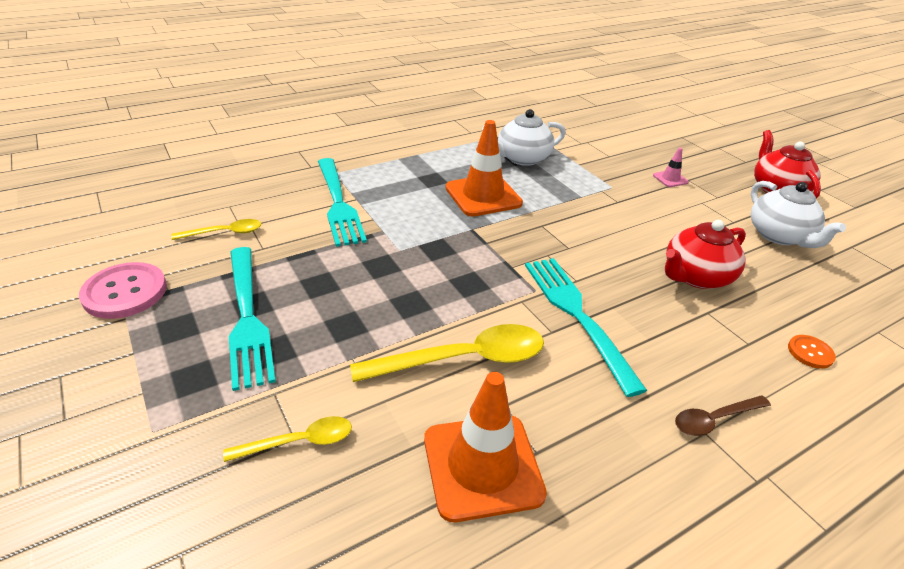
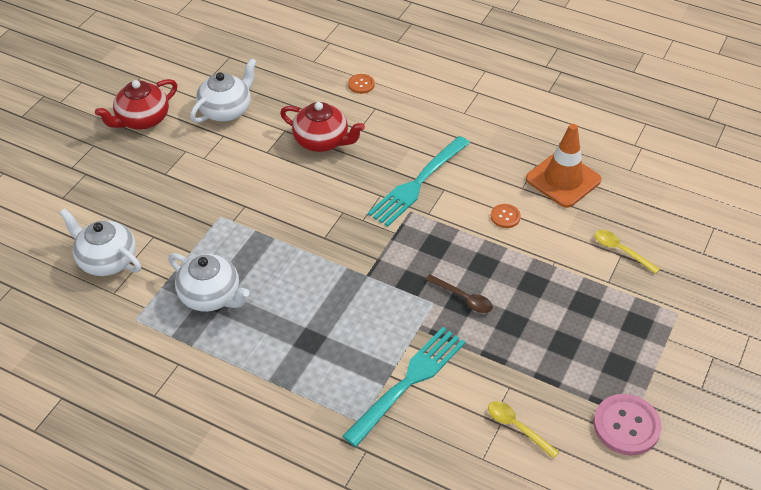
camera: 120 degrees left, 10 degrees up
(247, 317) = (576, 337): turquoise fork -> none
(463, 359) = (505, 217): yellow spoon -> orange button
(483, 196) = (309, 292): orange traffic cone -> none
(597, 135) = (106, 260): none -> white teapot
(670, 179) = (173, 184): pink traffic cone -> none
(714, 419) = (452, 111): brown spoon -> brown spoon (463, 298)

